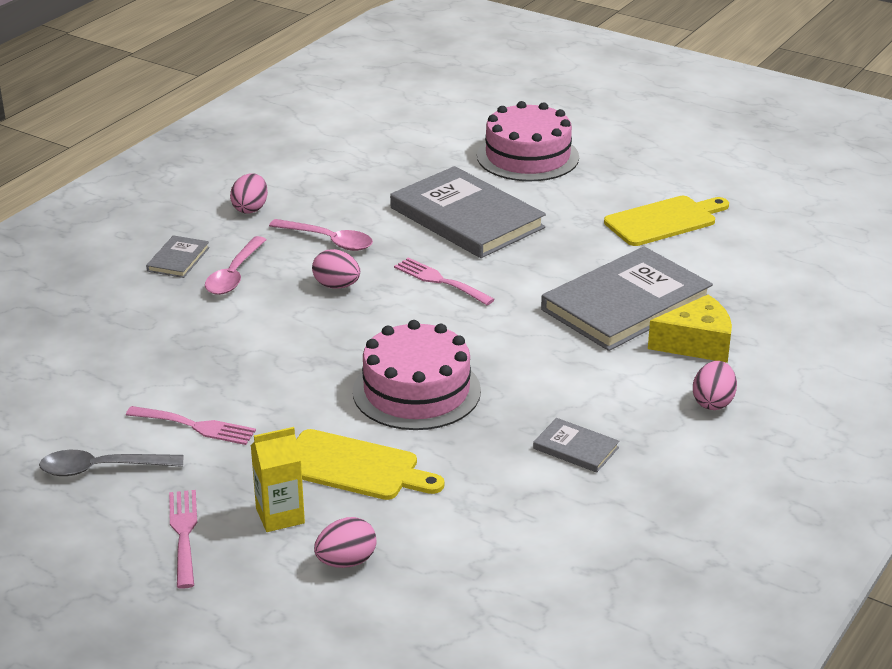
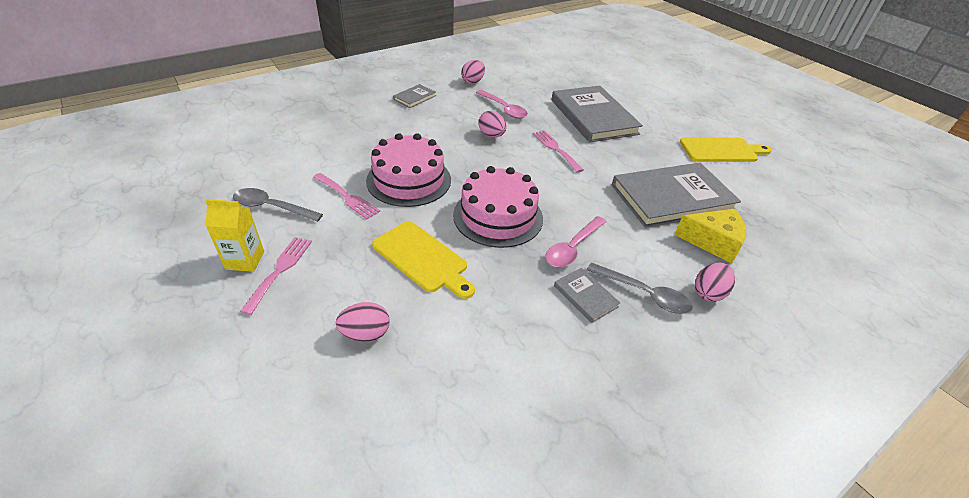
camera: 20 degrees right, 10 degrees up
(234, 275) = (438, 113): pink spoon -> pink spoon (572, 248)
(280, 516) = (349, 279): yellow carton -> yellow carton (245, 260)
(527, 156) = (649, 92): pink cake -> pink cake (409, 180)
(641, 425) = (644, 294): none -> grey spoon

